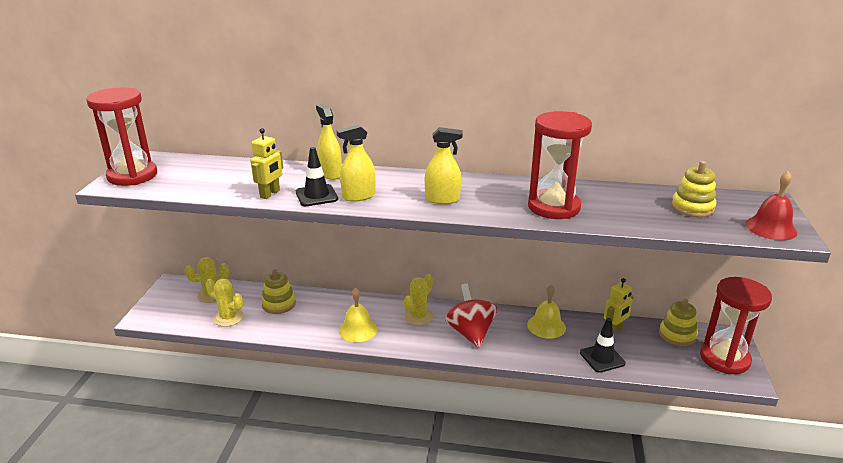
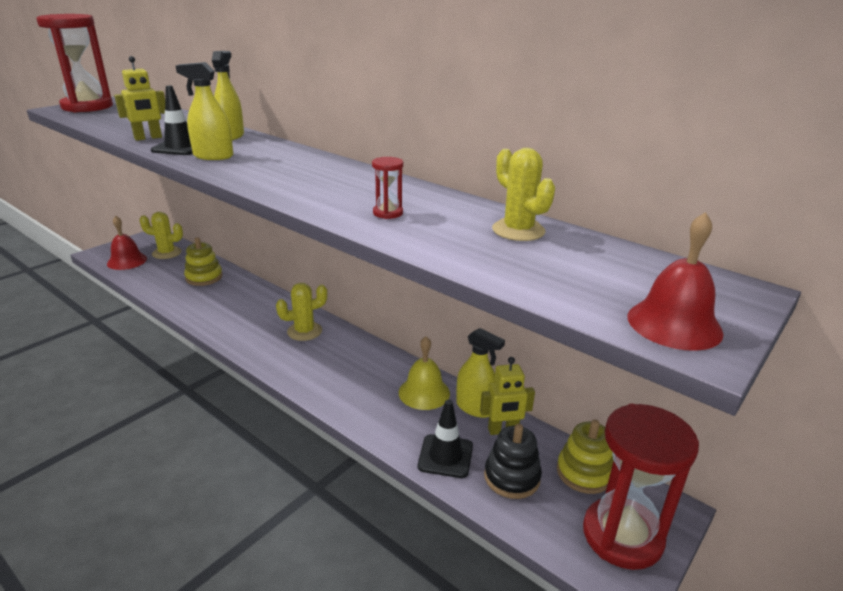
camera: 30 degrees right, 0 degrees up
(184, 314) = (127, 261): none -> red bell
(228, 318) = (152, 274): yellow cactus -> yellow cactus (518, 230)
(358, 329) = (235, 322): yellow bell -> none
(442, 199) = (283, 177): yellow spray bottle -> yellow spray bottle (475, 408)
(470, 333) = (333, 366): red spinning top -> none
(554, 207) = (388, 213): red hourglass -> red hourglass, size x0.40
(647, 353) = (512, 477): none -> black stacking toy
(692, 207) = (582, 263): yellow stacking toy -> none

